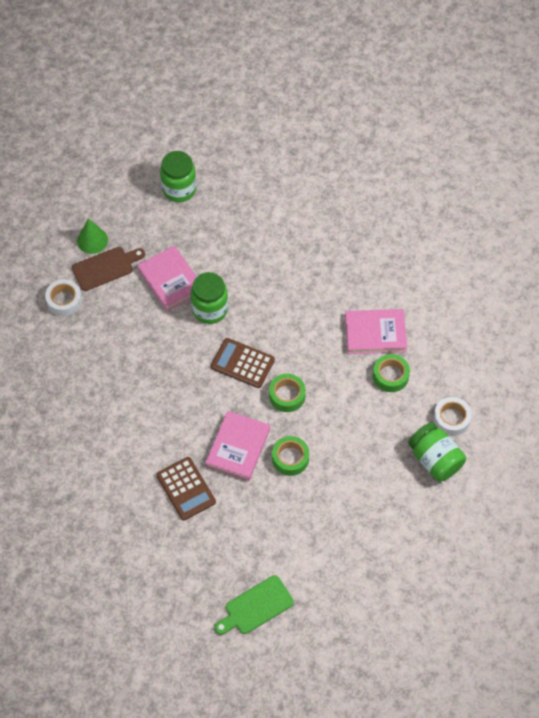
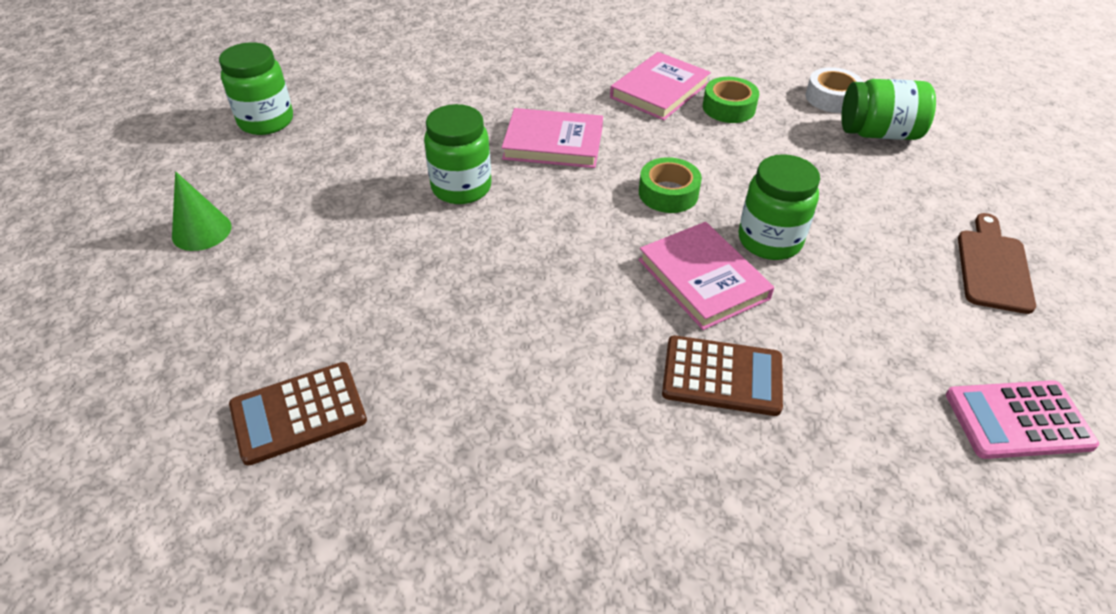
camera: 50 degrees left, 15 degrees down
(64, 301) = (238, 318): white tape -> none
(105, 268) = (259, 243): brown cutting board -> brown cutting board (993, 267)
(171, 280) = (371, 196): pink book -> pink book (553, 143)
(242, 363) = (575, 204): brown calculator -> brown calculator (298, 413)
(256, 606) = (1018, 420): green cutting board -> pink calculator
(290, 458) = (769, 241): green tape -> green jar

